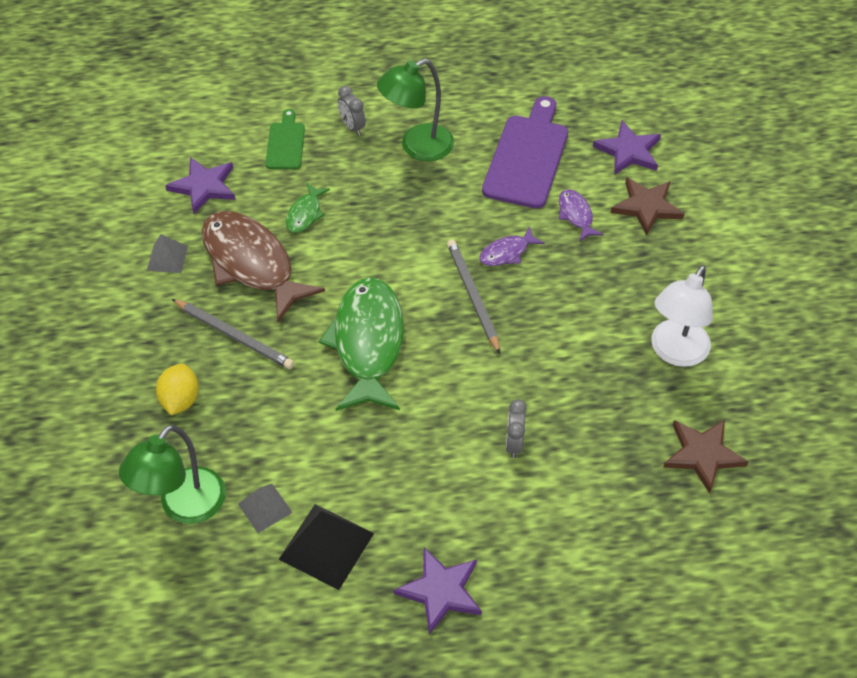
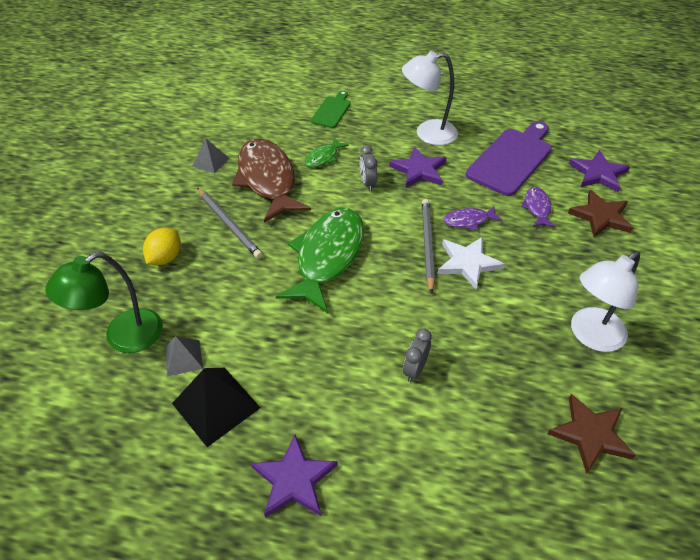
camera: 20 degrees right, 5 degrees down
(204, 186) = (260, 124): purple star -> purple star (419, 170)
(352, 127) = (385, 111): grey clock -> grey clock (367, 183)
(417, 147) = (427, 134): green lamp -> white lamp
(524, 306) = (467, 263): none -> white star

